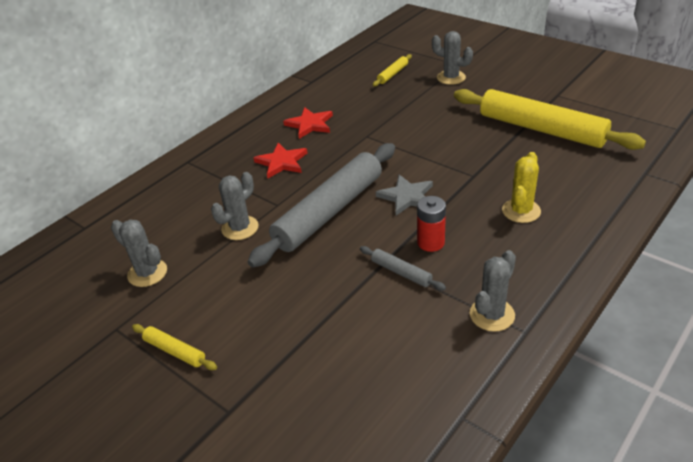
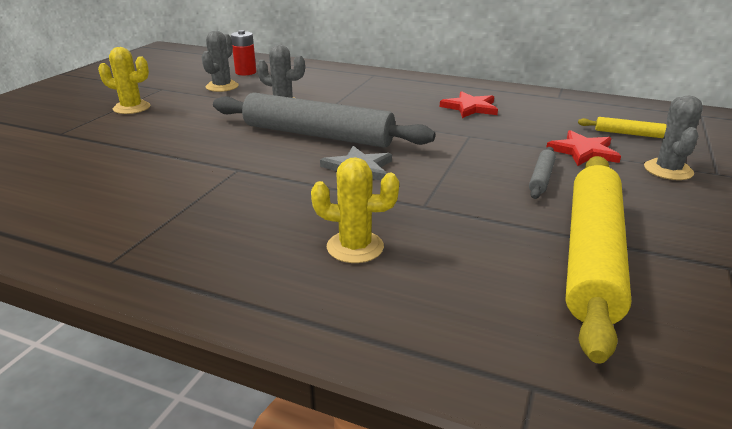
camera: 70 degrees right, 10 degrees down
(175, 351) = (132, 108): yellow rolling pin -> yellow cactus
(281, 162) = (392, 105): red star -> red star (583, 151)
(401, 272) = (221, 179): grey rolling pin -> grey rolling pin (541, 178)
(431, 242) = (274, 190): red battery -> red battery (245, 72)
(492, 315) = (143, 238): grey cactus -> none

